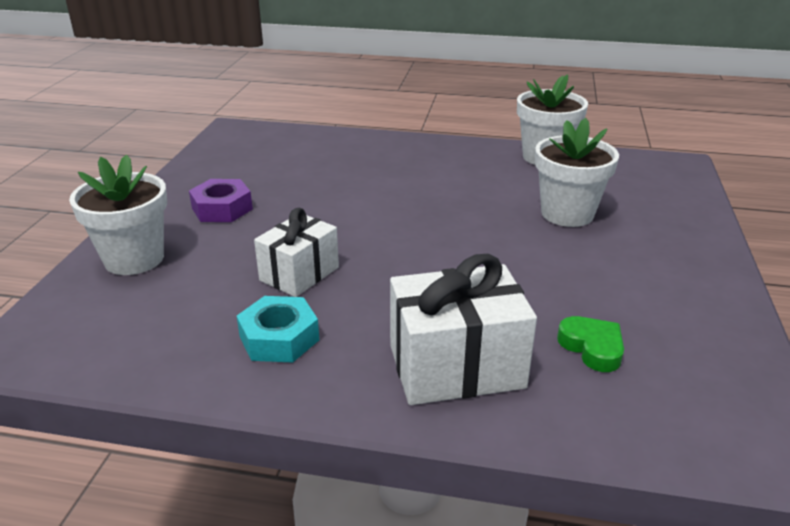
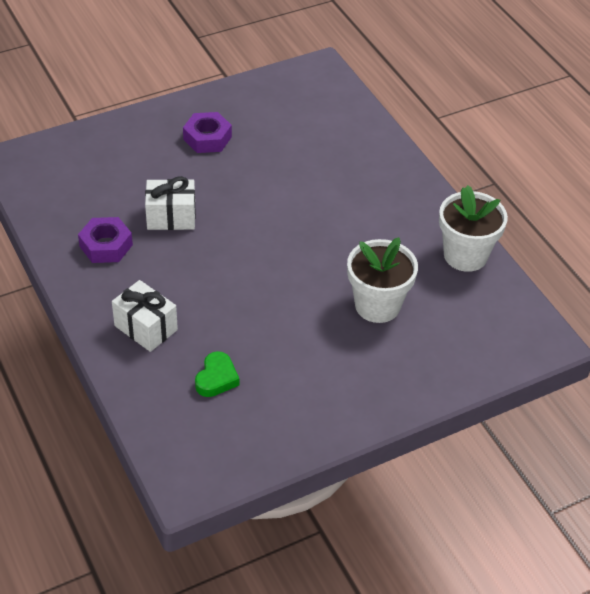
camera: 50 degrees right, 15 degrees up
(134, 259) = (119, 142): white flower pot -> none
(279, 338) = (106, 246): turquoise nut -> purple nut
(456, 366) = (146, 328): white gift -> white gift, size x0.66

